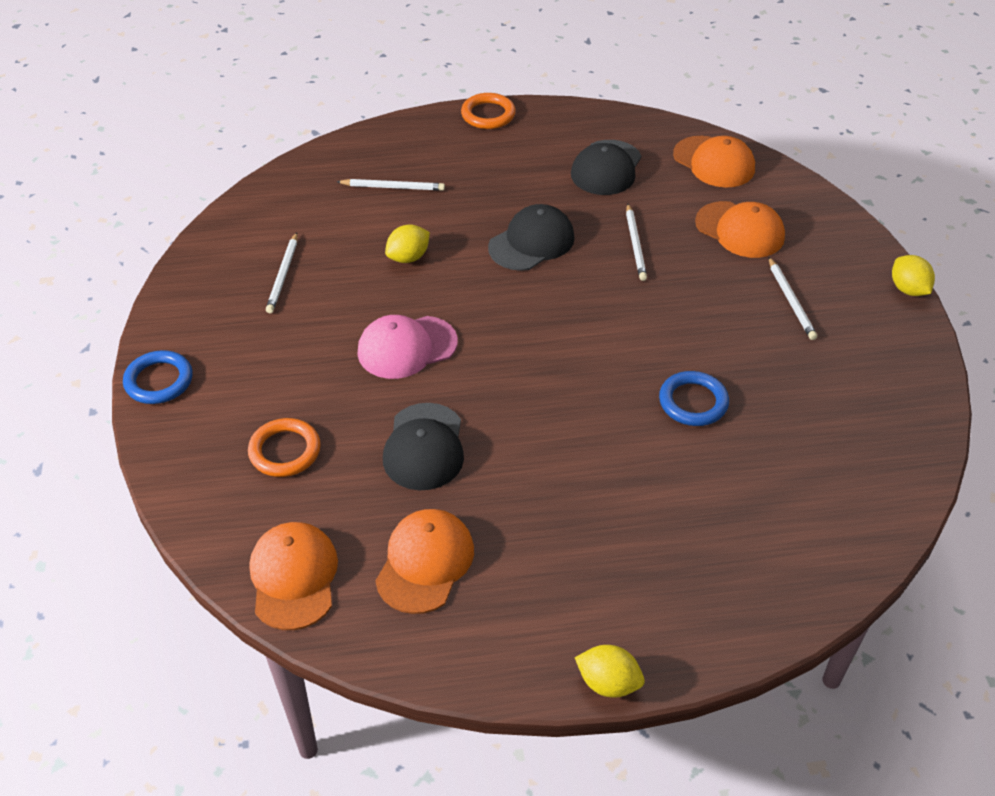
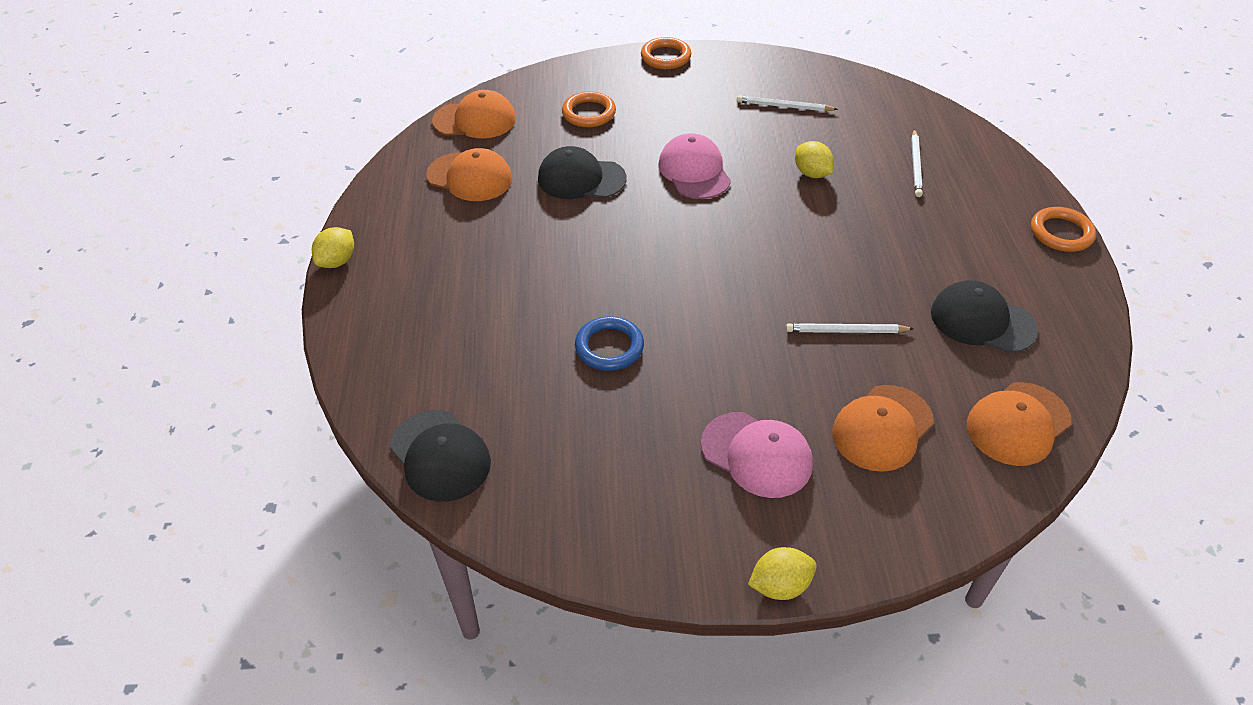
camera: 95 degrees right, 0 degrees up
(159, 381) = (665, 57): blue ring -> orange ring
(532, 242) = (841, 253): black cap -> black cap (440, 456)
(791, 301) = (756, 455): white pencil -> pink cap

